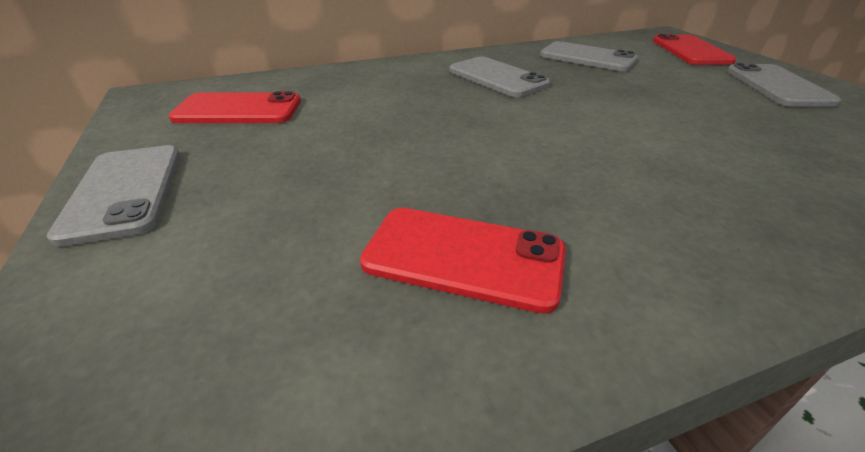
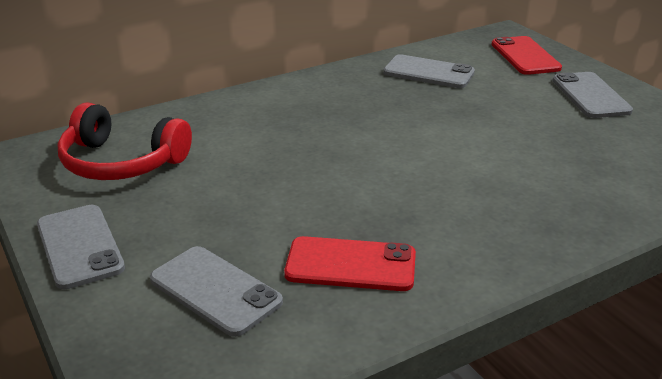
camera: 10 degrees left, 5 degrees down
(238, 110) = (121, 163): red phone -> red headphones
(497, 77) = (347, 105): grey phone -> grey phone (215, 290)

